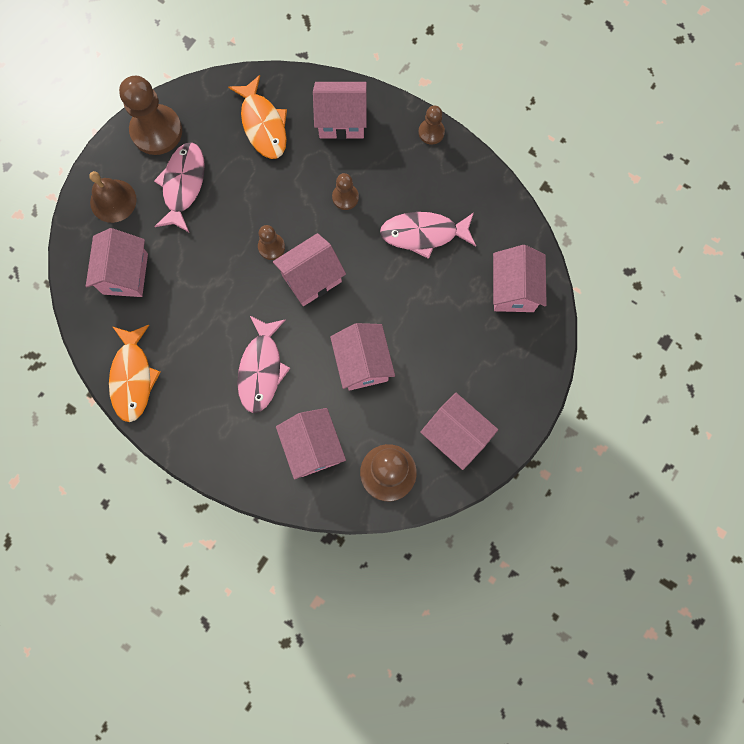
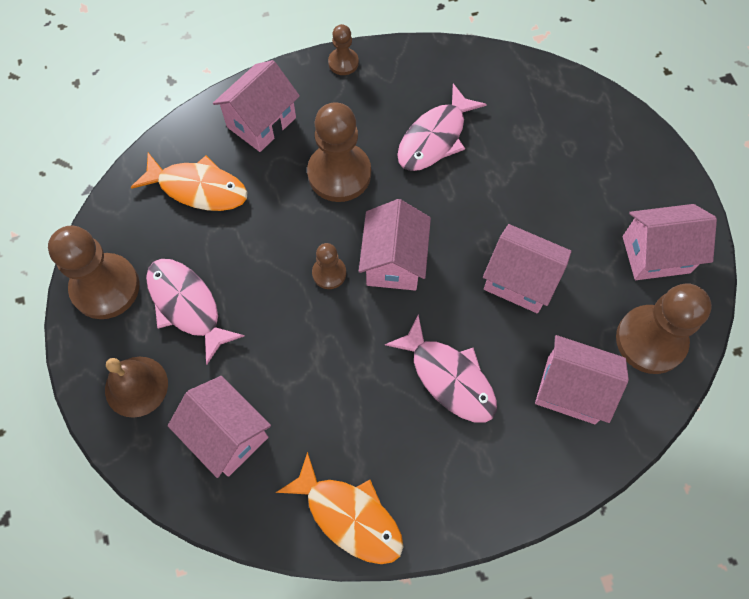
camera: 50 degrees left, 10 degrees down
(345, 197) = (339, 174): brown pawn -> brown pawn, size x1.96
(513, 289) = (551, 108): pink house -> none

